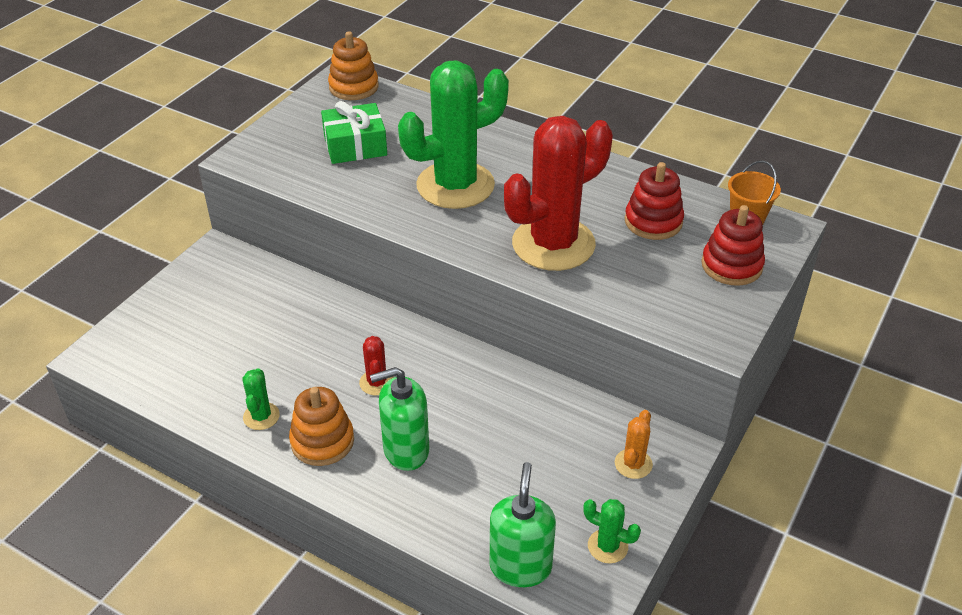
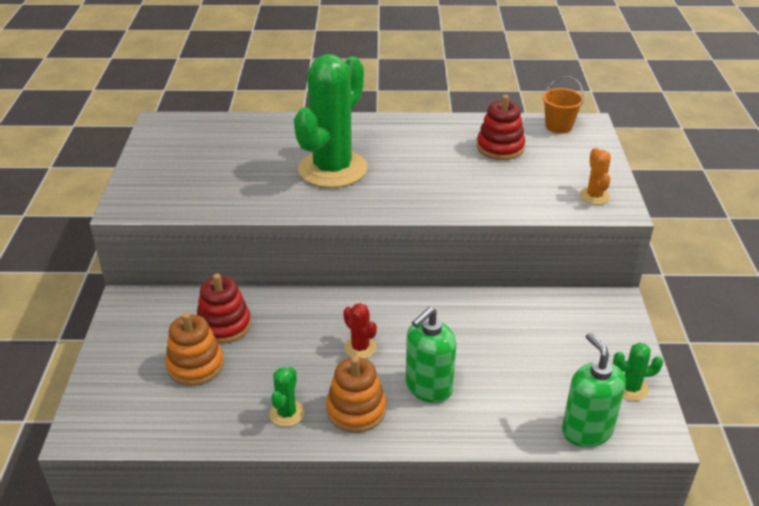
camera: 30 degrees left, 5 degrees down
(261, 416) = (287, 413): green cactus -> green cactus turned 45 degrees clockwise
(353, 87) = (178, 124): orange stacking toy -> orange stacking toy (195, 365)
(355, 145) = (221, 166): green gift -> none
(553, 244) = (446, 185): red cactus -> none
(633, 464) = (596, 326): orange cactus -> orange cactus (594, 196)
(731, 265) = (578, 158): red stacking toy -> red stacking toy (224, 325)

